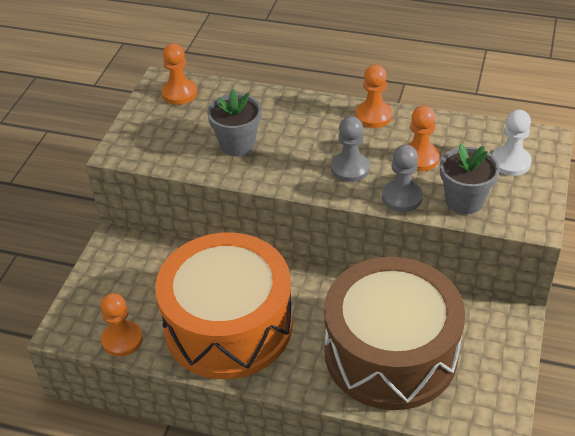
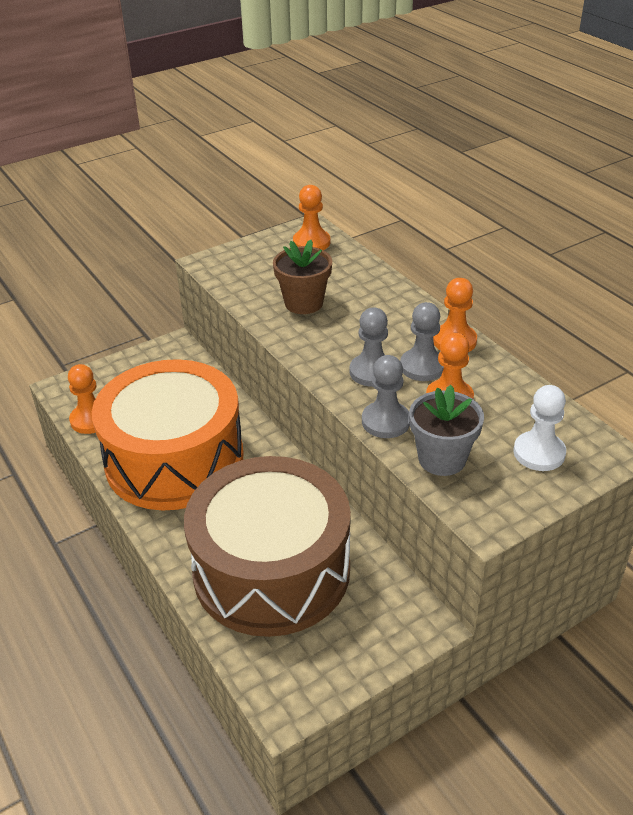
camera: 40 degrees right, 5 degrees down
(237, 144) = (304, 303): grey flower pot -> brown flower pot
(376, 146) = (422, 367): none -> grey pawn

